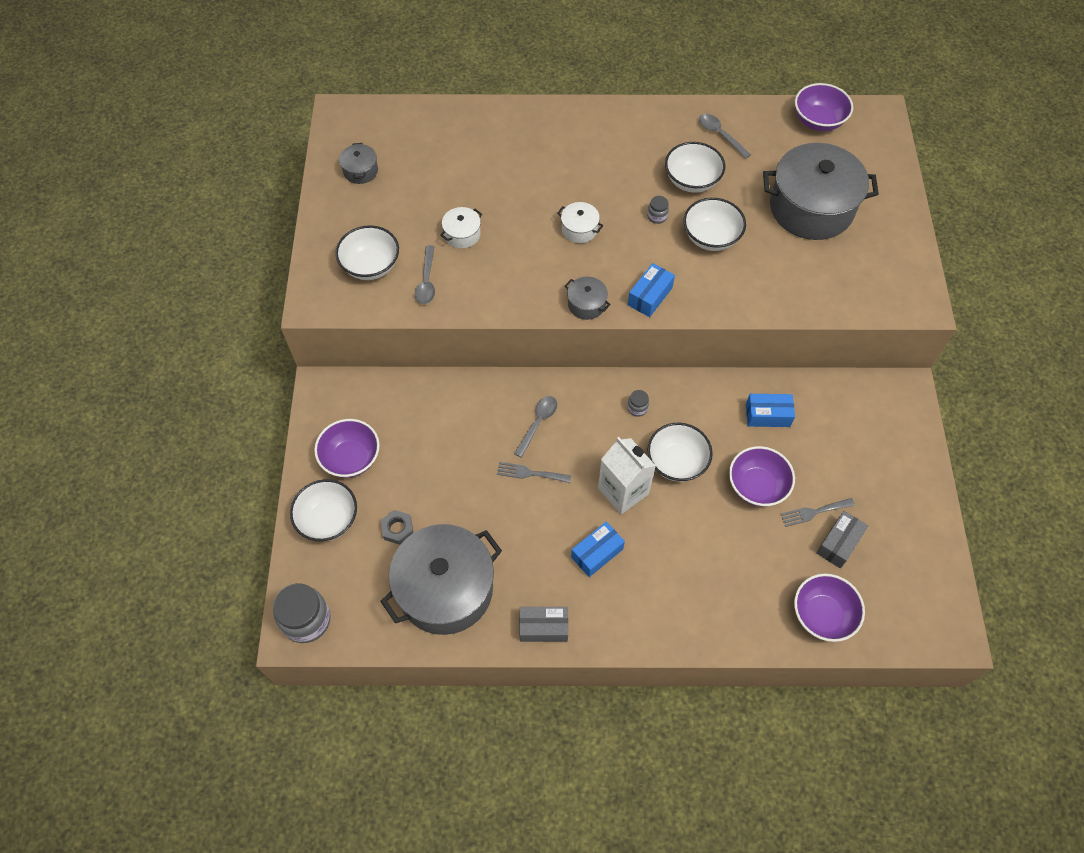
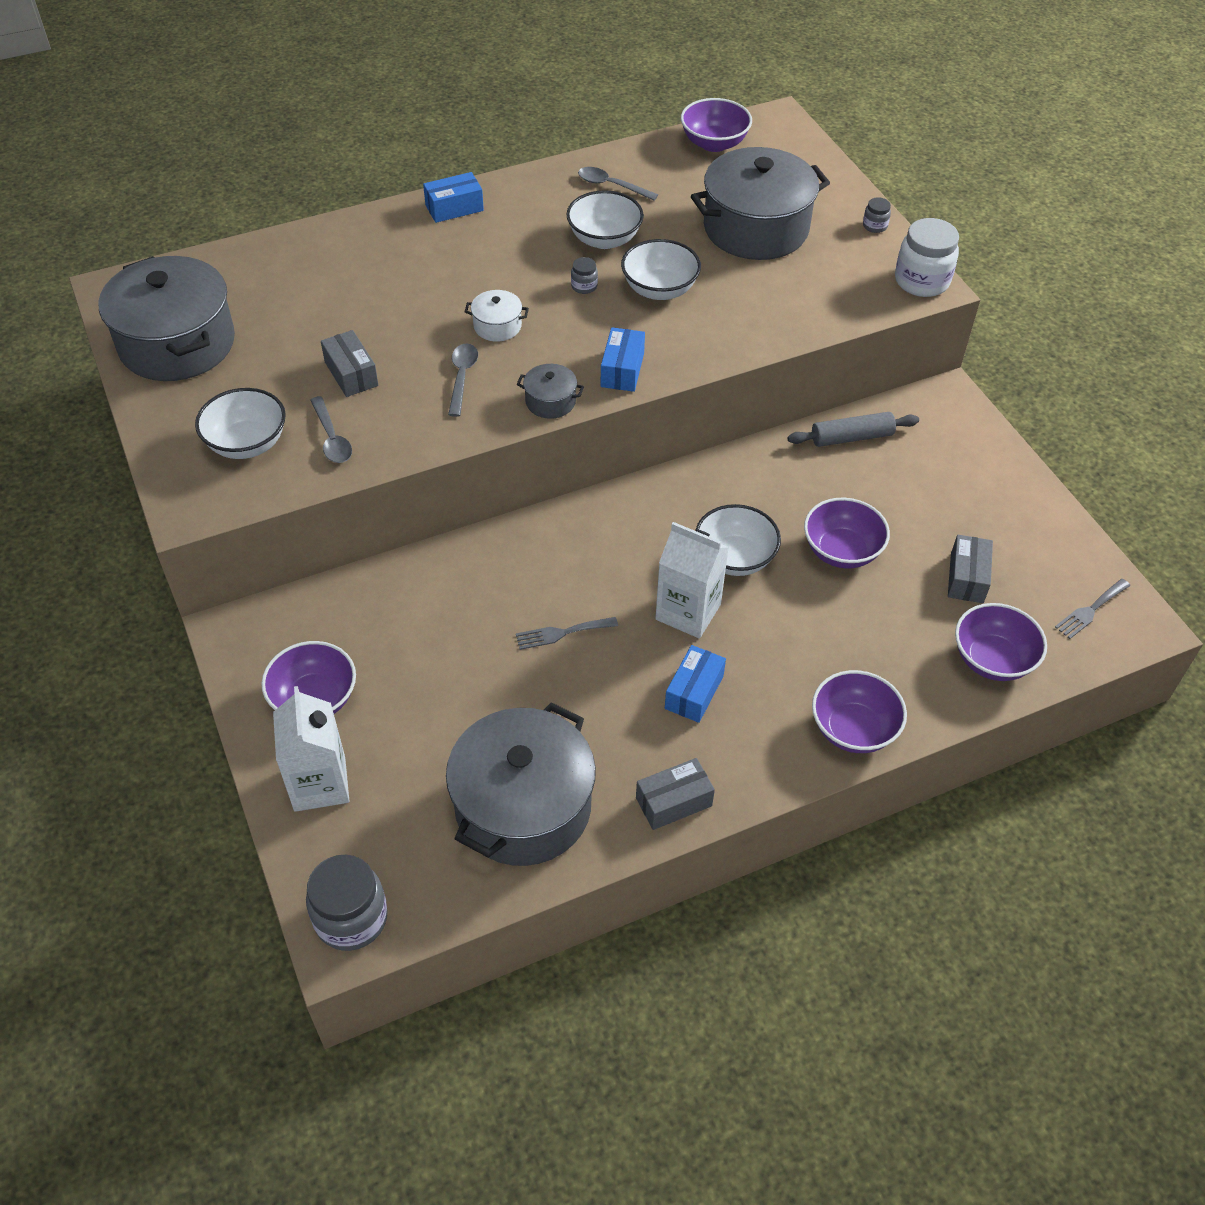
camera: 25 degrees left, 10 degrees down
(328, 519) = (320, 784): white bowl -> white carton
(360, 171) = (177, 343): grey pot -> grey pot, size x2.36
(397, 529) = (421, 760): grey nut -> none
(462, 234) = (351, 374): white pot -> grey box
(538, 423) = (542, 574): grey spoon -> grey spoon (462, 377)
(637, 408) = (655, 516): grey jar -> grey jar (875, 226)
(693, 626) = (853, 729): none -> purple bowl
(767, 415) = (811, 473): blue box -> blue box (454, 208)
(813, 397) = (851, 437): none -> grey rolling pin
(814, 512) = (921, 555): grey fork -> grey fork (1090, 610)
(917, 297) = (921, 281): none -> white jar

